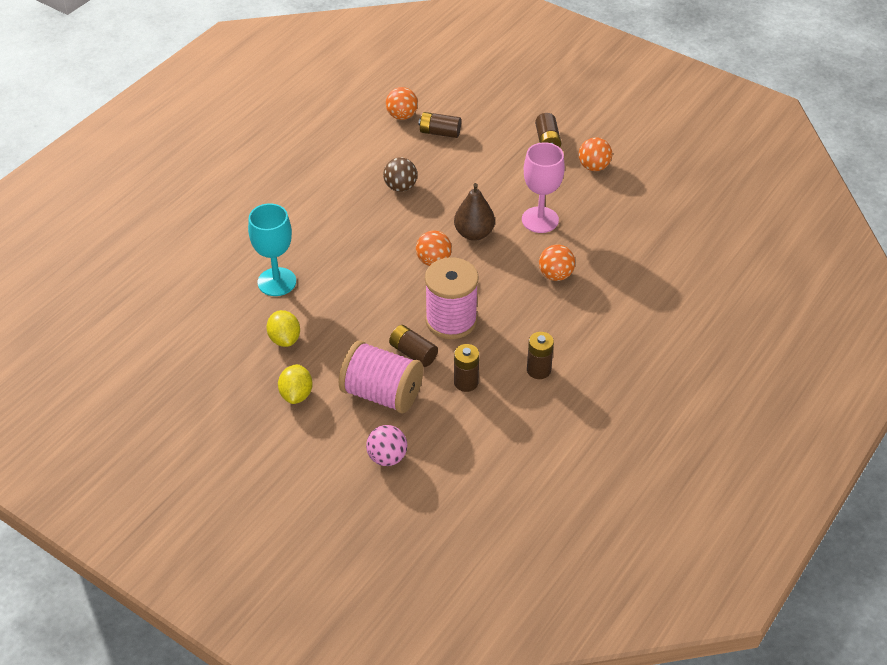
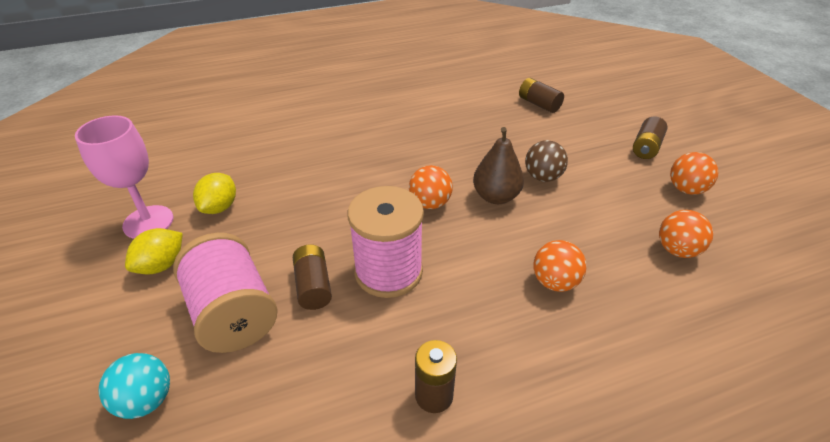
camera: 35 degrees right, 5 degrees down
(277, 282) = (274, 157): turquoise goblet -> none
(387, 457) = (146, 400): pink ball -> turquoise ball
(400, 187) = (462, 130): brown ball -> brown ball (542, 177)
(402, 116) = (515, 82): orange ball -> orange ball (677, 250)
(466, 382) = (332, 356): brown battery -> none
(540, 220) = (581, 214): pink goblet -> pink goblet (148, 222)

